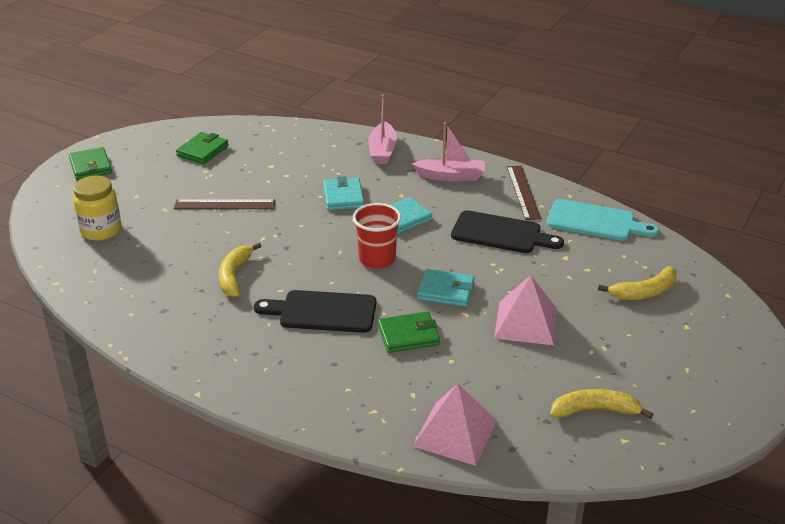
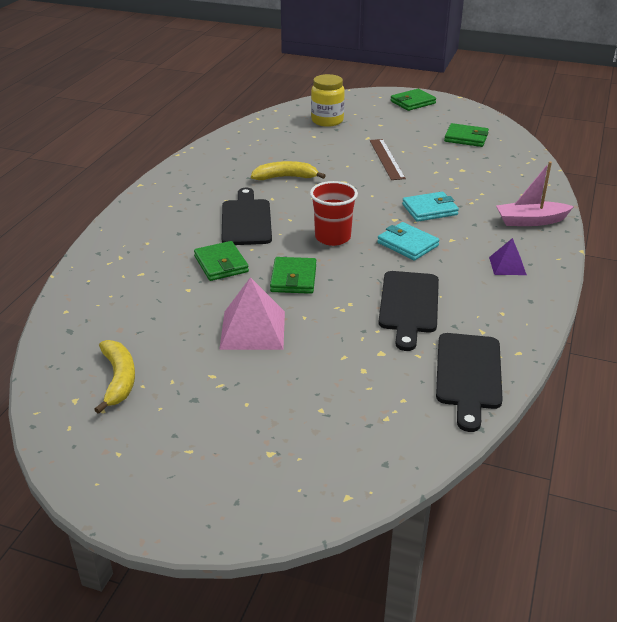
camera: 80 degrees right, 0 degrees up
(446, 291) = (293, 278): turquoise wallet -> green wallet
(451, 176) = (507, 266): pink boat -> purple pyramid
(455, 433) = (91, 298): pink pyramid -> none
(523, 192) = (504, 316): brown ruler -> none
(595, 221) = (468, 375): turquoise cutting board -> black cutting board
(644, 292) = (331, 417): yellow banana -> none

